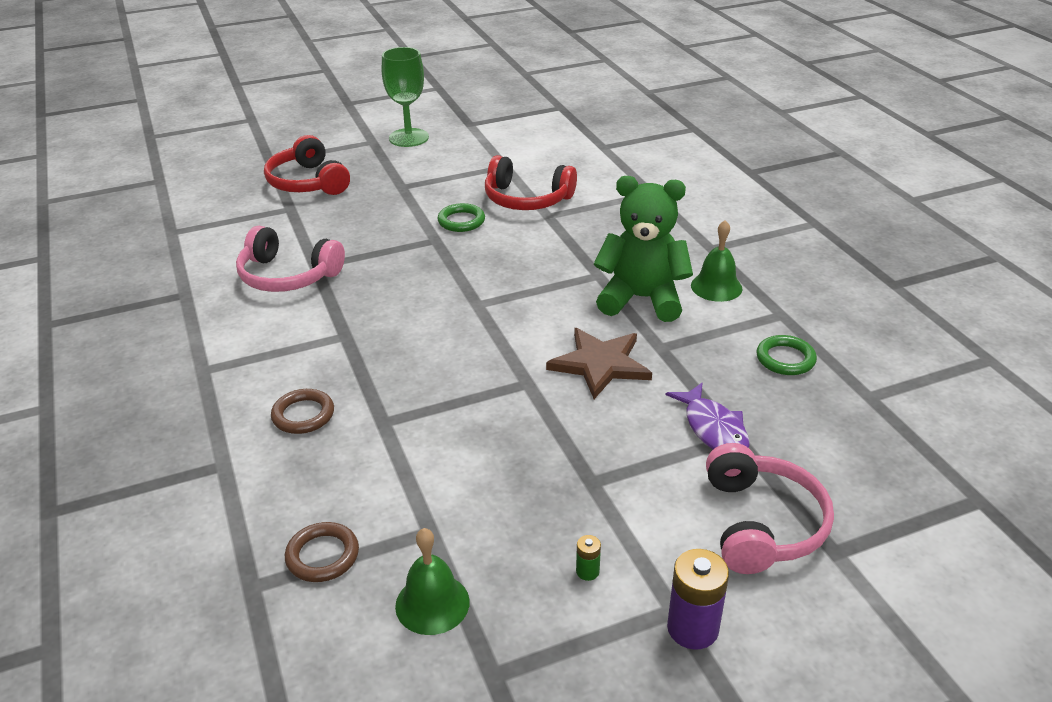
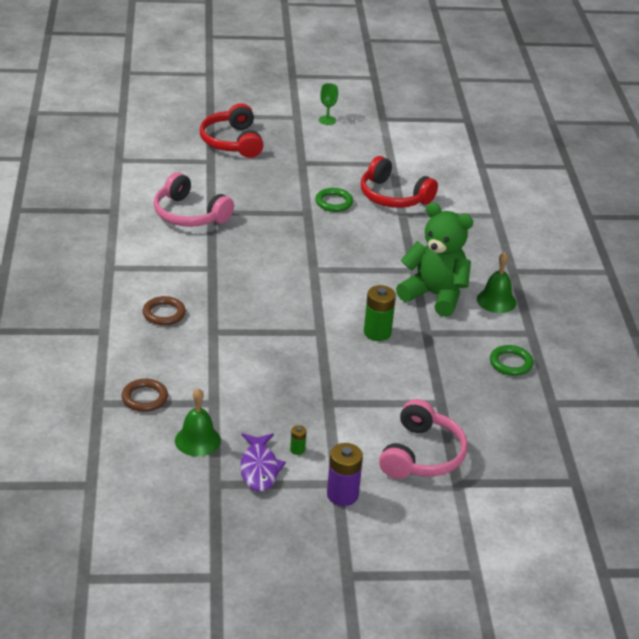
camera: 15 degrees right, 0 degrees up
(408, 138) = (327, 120): green goblet -> green goblet, size x0.52
(600, 364) = (377, 333): brown star -> green battery
(713, 428) = (428, 393): purple fish -> purple fish (259, 468)

